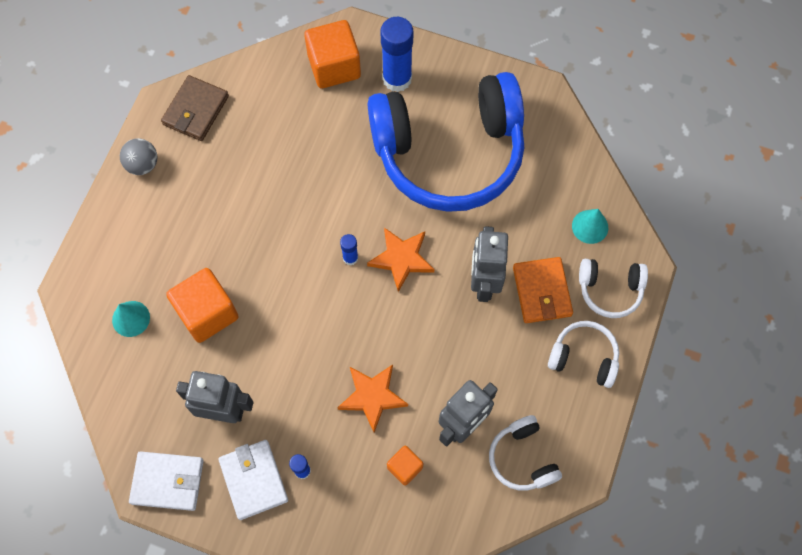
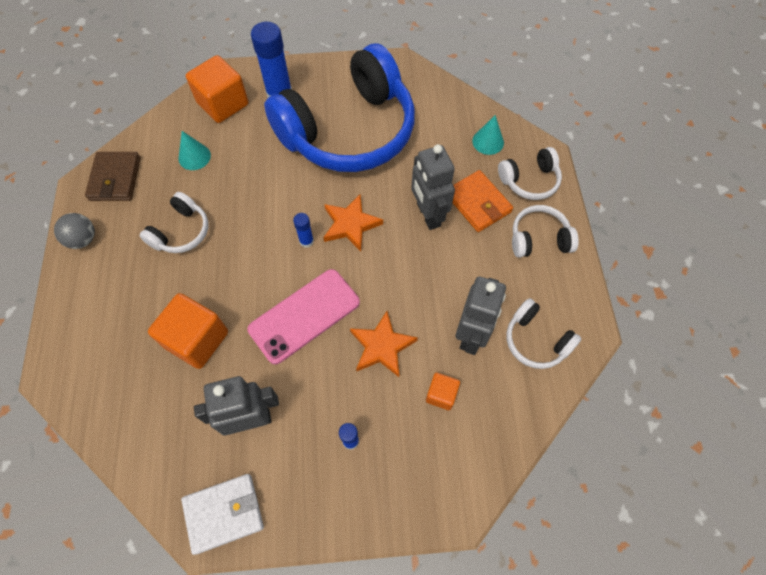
camera: 25 degrees left, 5 degrees down
(131, 318) = (124, 376): turquoise cone -> turquoise cone (194, 157)
(236, 196) = (181, 232): none -> white headphones
(254, 480) = (308, 471): white wallet -> none
(314, 333) = (304, 315): none -> pink phone

